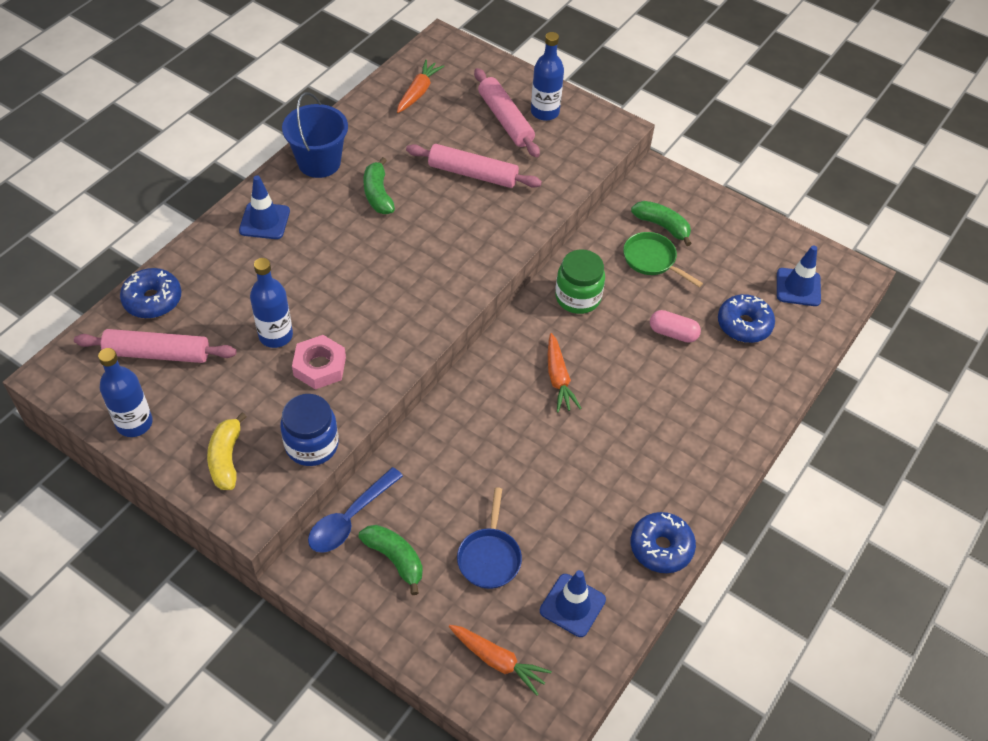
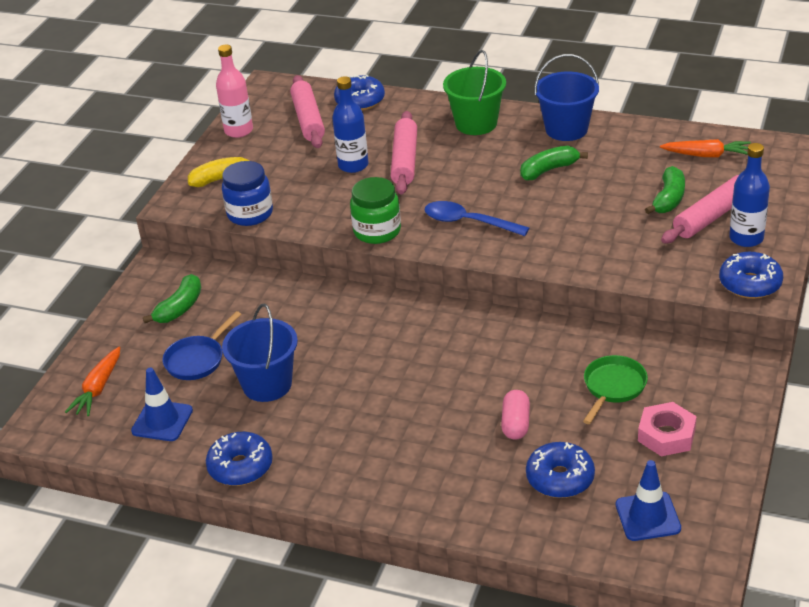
camera: 80 degrees right, 15 degrees down
(134, 423) = (238, 131): blue bottle -> pink bottle
(264, 221) = (476, 123): blue traffic cone -> green bucket
(320, 366) = (331, 195): pink nut -> pink nut (666, 435)
(350, 518) = (211, 274): blue spoon -> blue spoon (468, 222)
(473, 174) = (616, 215): pink rolling pin -> pink rolling pin (404, 160)
(489, 556) = (197, 359): blue pan -> blue pan turned 45 degrees counterclockwise
(553, 502) = (267, 384): none -> blue bucket
(558, 378) = (413, 355): orange carrot -> none
(578, 297) = (525, 345): green jar -> green jar (377, 231)
(602, 131) = (750, 284): none -> blue donut
(662, 226) = (670, 385): green banana -> green banana (668, 199)

